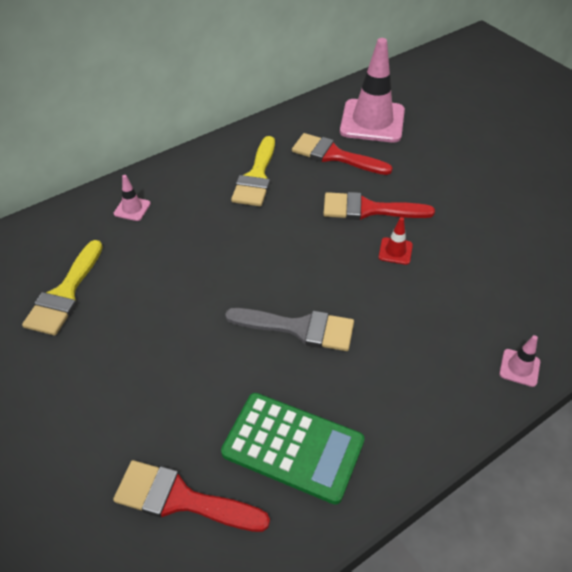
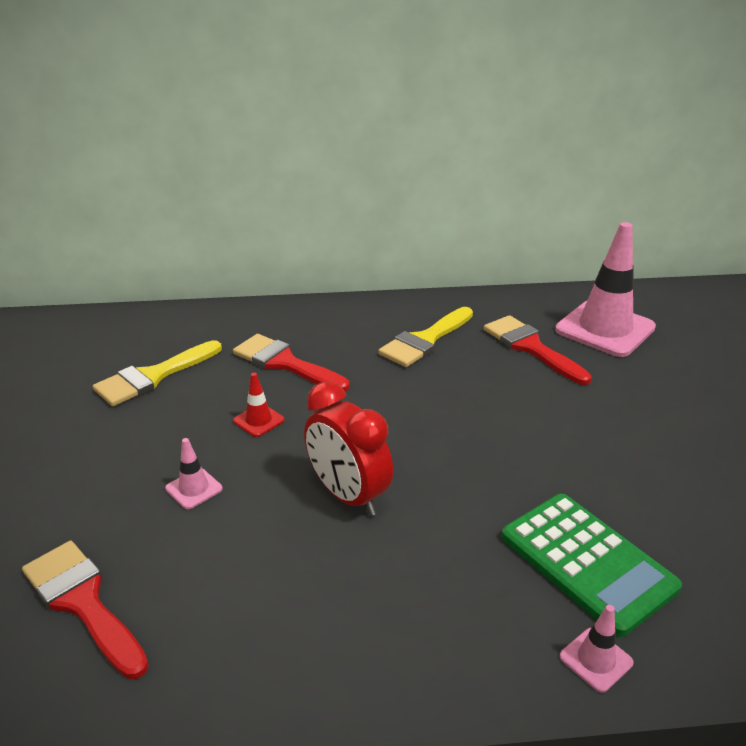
camera: 30 degrees right, 15 degrees down
(132, 209) = (276, 329): pink traffic cone -> pink traffic cone (194, 488)
(293, 447) = (237, 610): green calculator -> green calculator (587, 562)
(299, 328) = (348, 495): grey brush -> red clock
(368, 209) = (528, 410): red brush -> red brush (285, 363)
(395, 251) = (528, 463): red traffic cone -> red traffic cone (258, 420)

